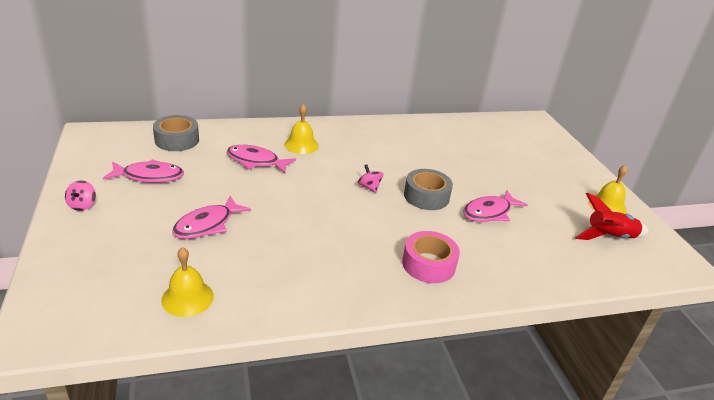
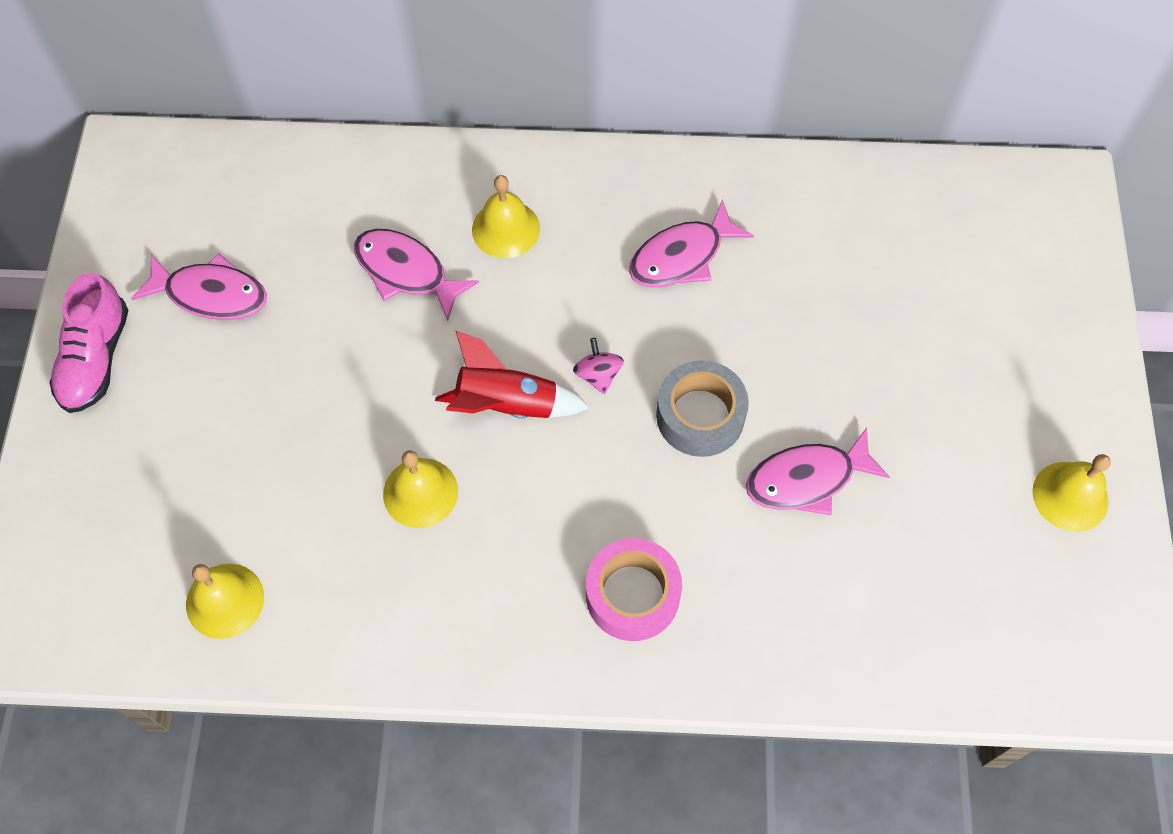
camera: 20 degrees right, 30 degrees up
(82, 205) = (96, 359): pink spinning top -> pink shoe
(177, 140) = (275, 190): grey tape -> none
(207, 225) = (285, 437): pink fish -> pink fish (682, 257)
(294, 238) = (420, 492): none -> yellow bell
(609, 237) = (1018, 584): red rocket -> red rocket (507, 405)

